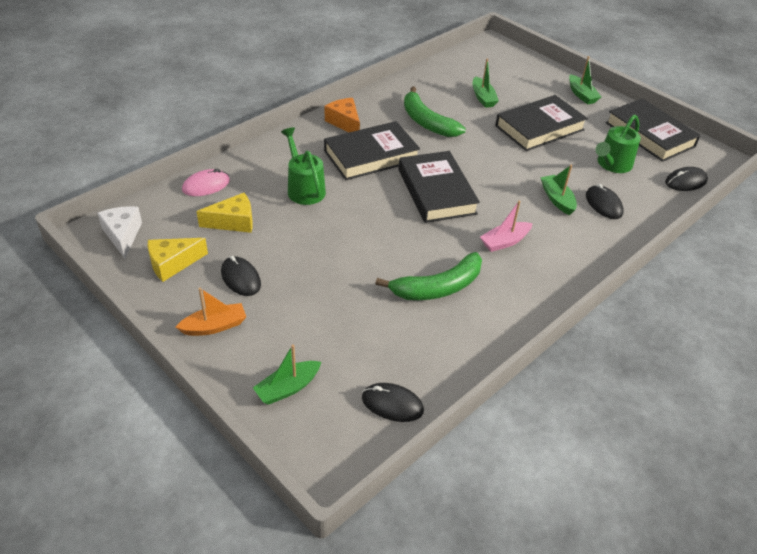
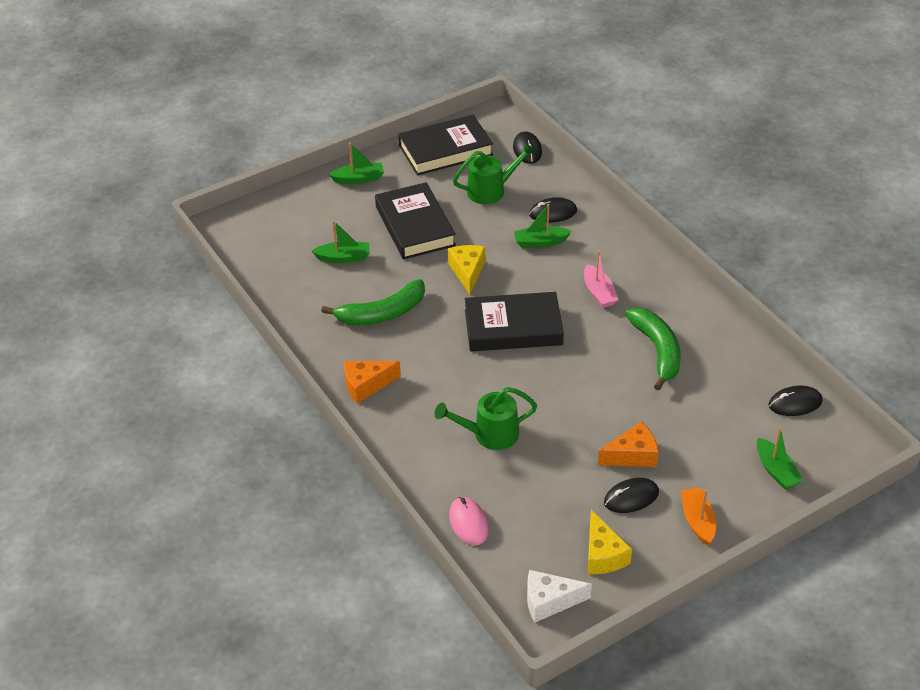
camera: 75 degrees left, 0 degrees up
(233, 222) = (539, 500): yellow cheese -> yellow cheese (467, 272)
(293, 276) = (632, 455): none -> orange cheese
(371, 156) = (439, 370): black book -> none
(392, 404) = (795, 403): black mouse -> black mouse turned 45 degrees clockwise
(612, 165) = (491, 190): green watering can -> green watering can turned 75 degrees counterclockwise

